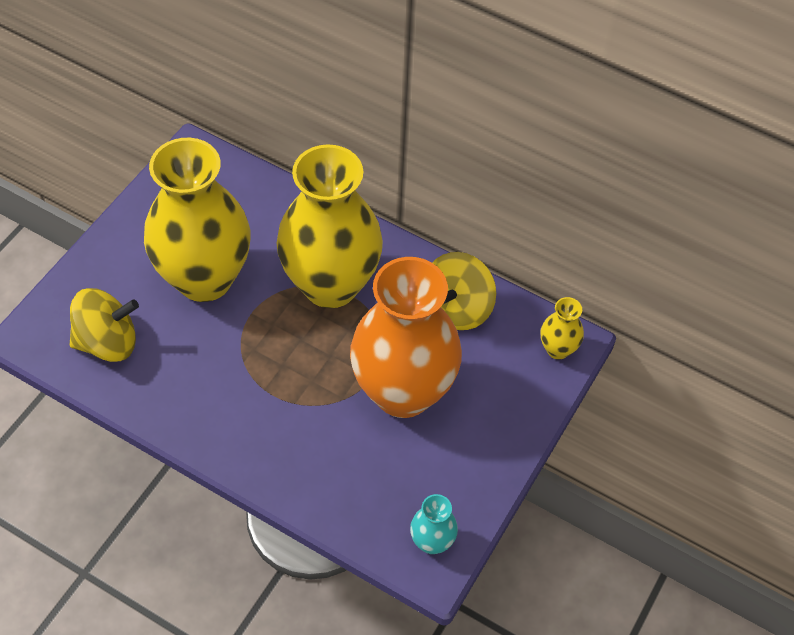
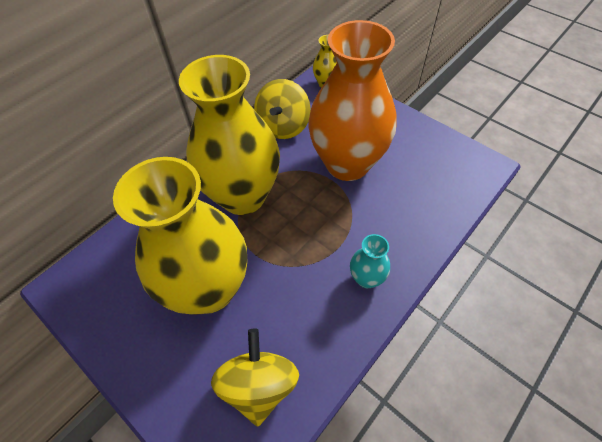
camera: 75 degrees left, 0 degrees up
(432, 542) = (467, 163): turquoise vase -> turquoise vase (366, 278)
(457, 308) = (283, 126): yellow spinning top -> yellow spinning top turned 60 degrees clockwise

